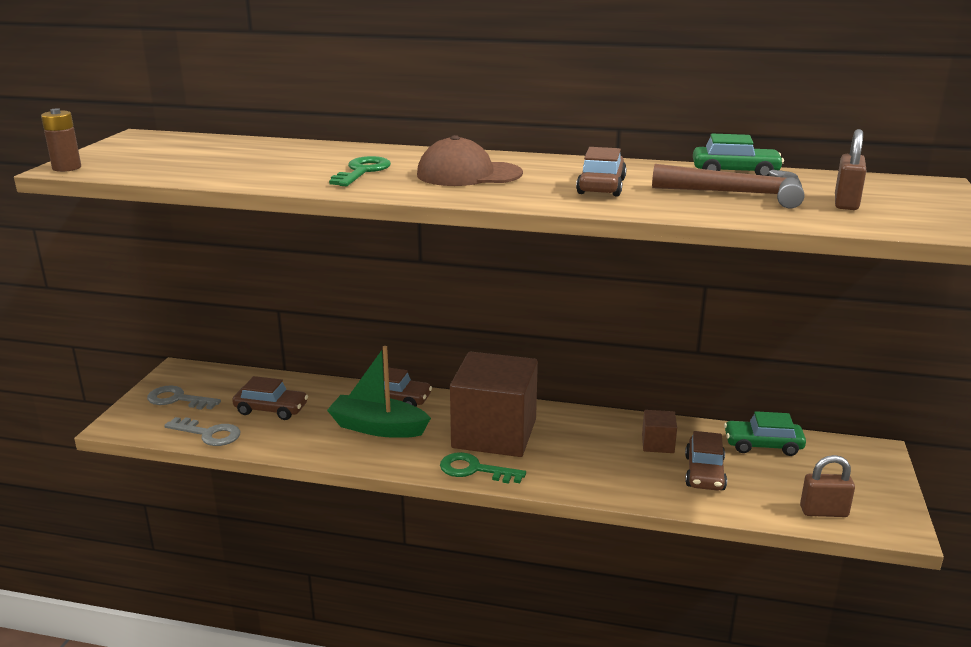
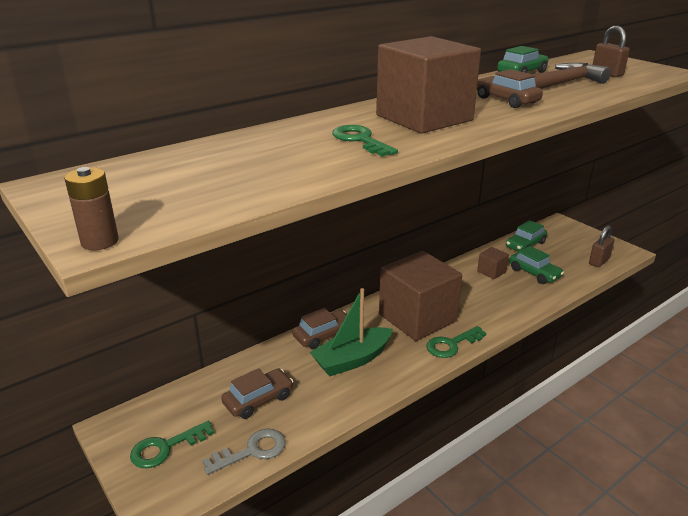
camera: 50 degrees left, 5 degrees up
(177, 399) = (165, 448): grey key -> green key
(468, 174) = (424, 118): brown cap -> brown cube
(704, 473) = (534, 273): brown car -> green car

